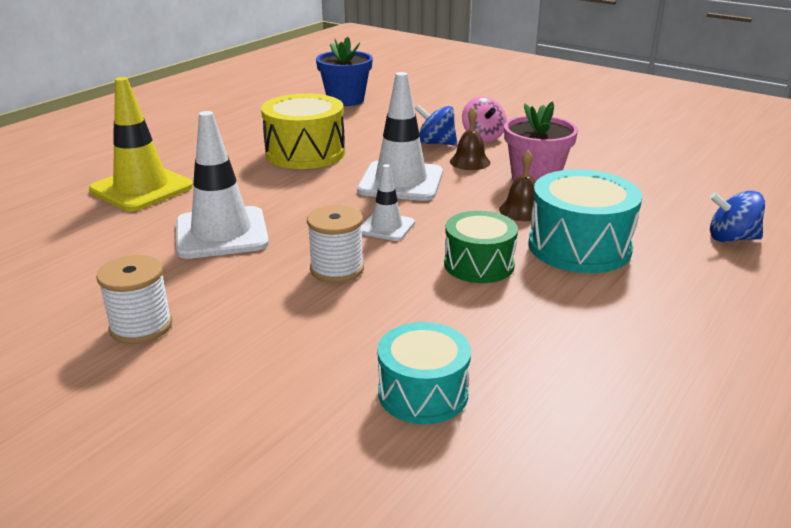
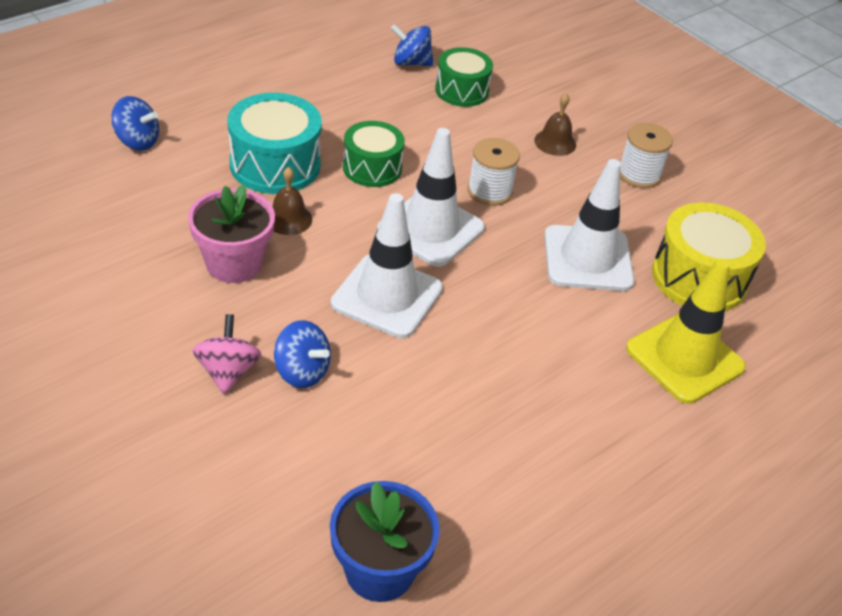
camera: 170 degrees left, 15 degrees up
(305, 153) = (485, 392): yellow drum -> yellow drum (699, 278)
(386, 227) = (431, 229): white traffic cone -> white traffic cone, size x1.85
(423, 393) = (462, 90): turquoise drum -> green drum
(470, 162) = (285, 316): brown bell -> brown bell (555, 142)
(532, 425) = (411, 63): none -> blue spinning top

